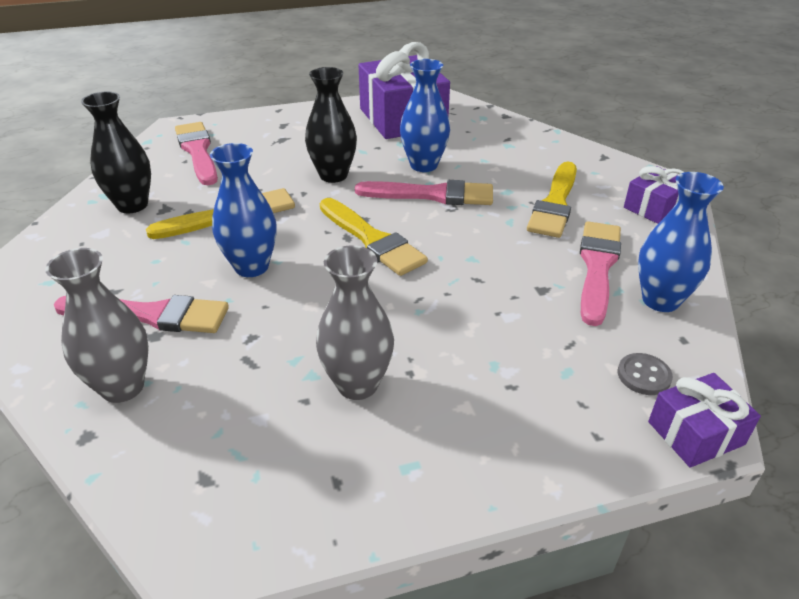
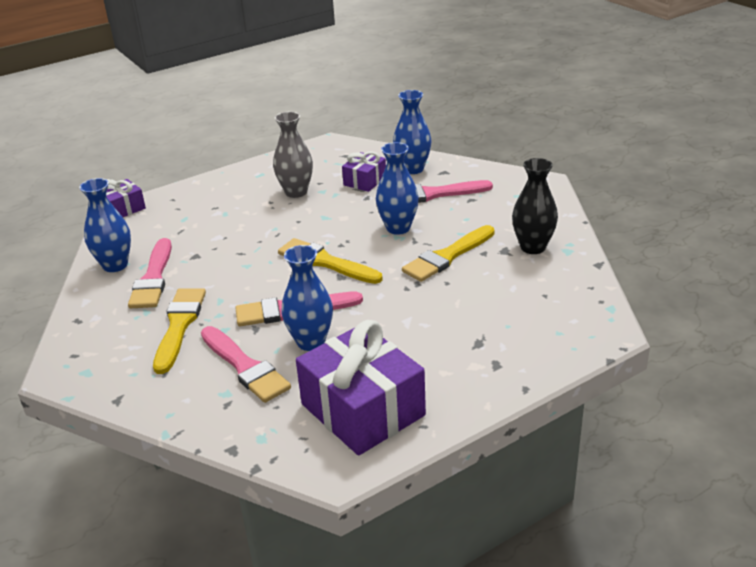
camera: 165 degrees right, 5 degrees down
(122, 387) = (413, 169): grey vase -> blue vase
(197, 151) = (545, 307): pink brush -> pink brush (245, 367)
(333, 175) = (392, 310): black vase -> none
(643, 375) = (141, 225): grey button -> none
(654, 207) = (88, 341): purple gift -> purple gift (365, 181)

